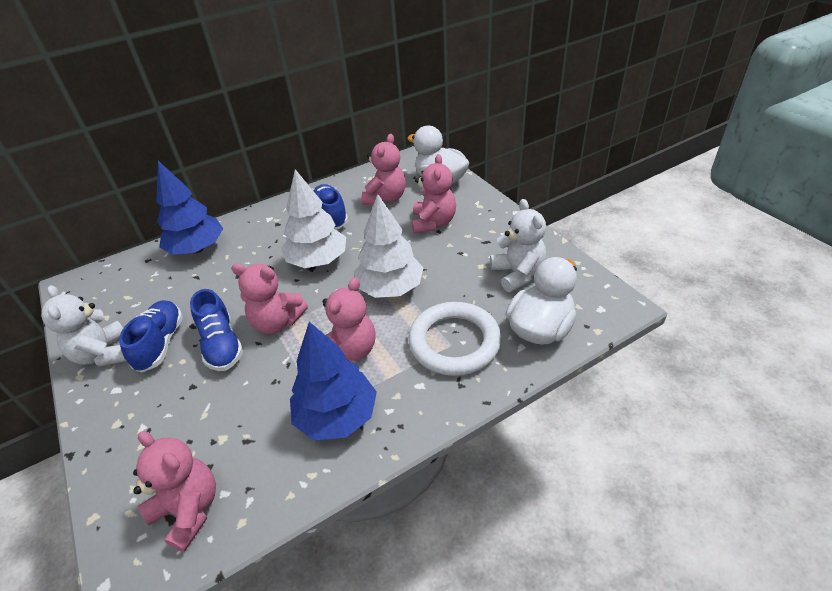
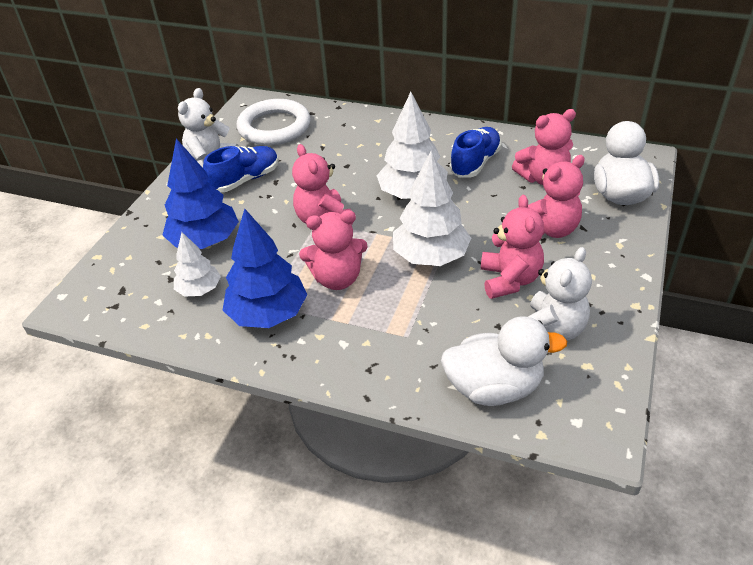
camera: 50 degrees right, 0 degrees up
(189, 510) = (134, 294): pink teddy bear -> pink teddy bear (509, 280)
(197, 249) = (350, 126): blue tree -> blue tree (205, 241)
(222, 345) = (273, 208): blue shoe -> none
(250, 451) = (199, 290): none -> white tree
(454, 342) = (412, 336): white ring -> white ring (274, 127)

